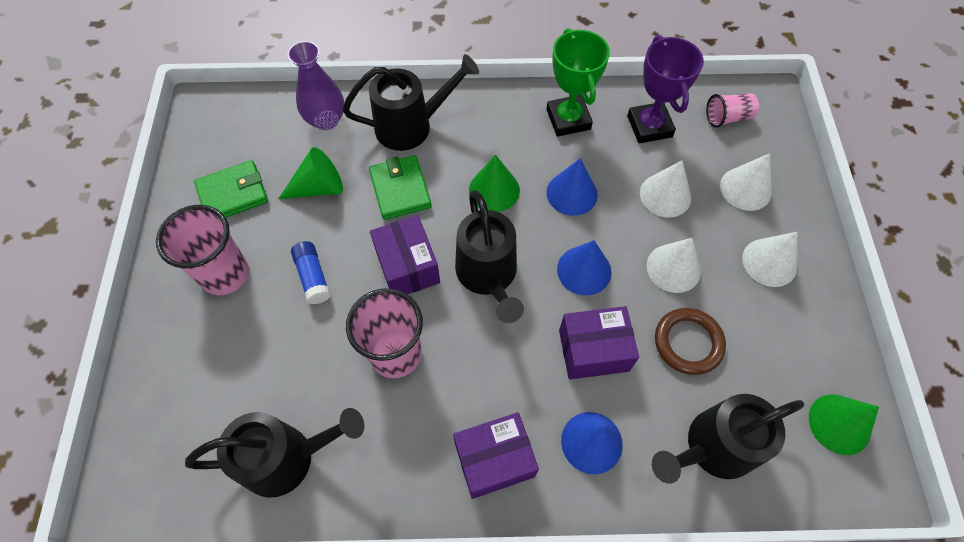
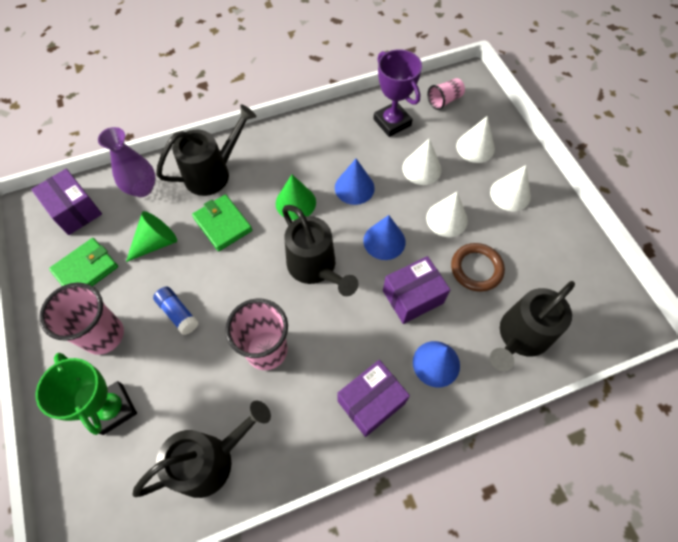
camera: 20 degrees left, 0 degrees up
(407, 266) = (251, 281): purple box -> purple box (75, 210)
(568, 119) = (331, 134): green trophy -> green trophy (113, 409)
(839, 424) = (596, 290): green cone -> none

